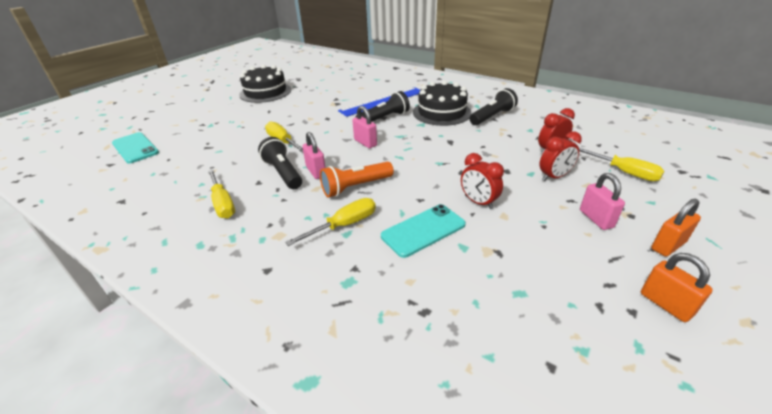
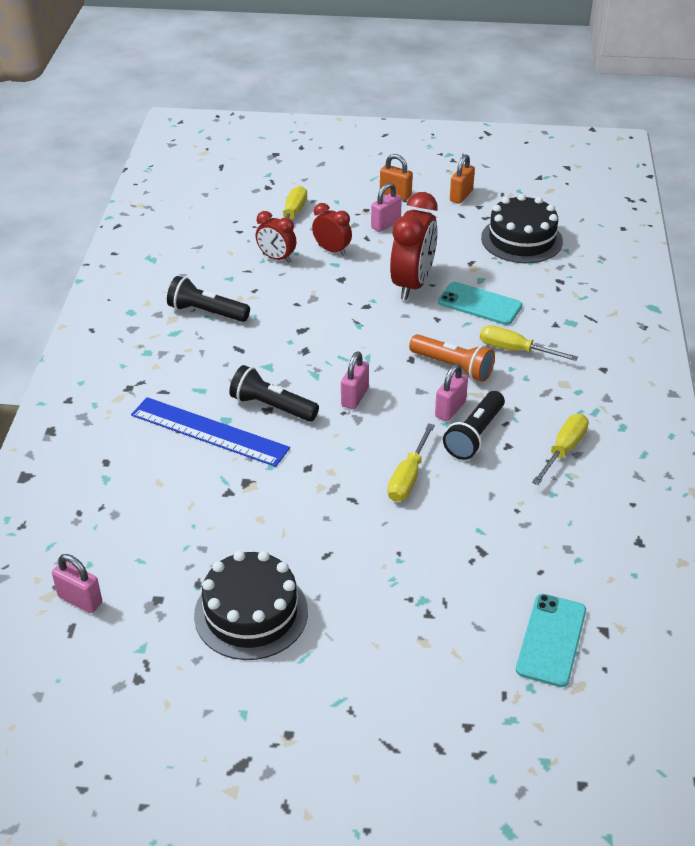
camera: 120 degrees left, 5 degrees up
(317, 69) = (80, 600): none -> pink padlock
(441, 112) = (217, 358): black cake -> black cake (521, 239)
(478, 202) = (412, 284): red clock -> red clock, size x1.78

